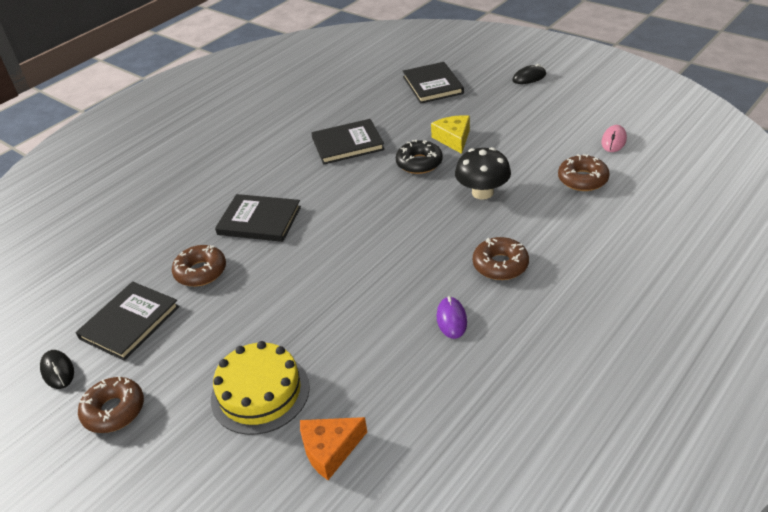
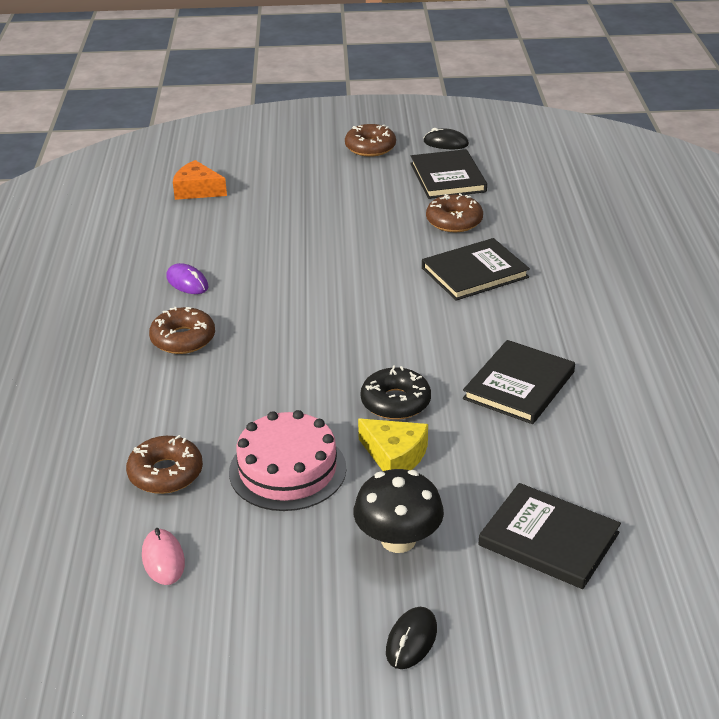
camera: 135 degrees right, 5 degrees down
(260, 393) = (284, 190): yellow cake -> none
(330, 450) = (197, 190): orange cheese -> orange cheese turned 90 degrees counterclockwise
(482, 192) = (276, 401): black mushroom -> black mushroom (398, 540)
(514, 154) = (287, 470): none -> pink cake

